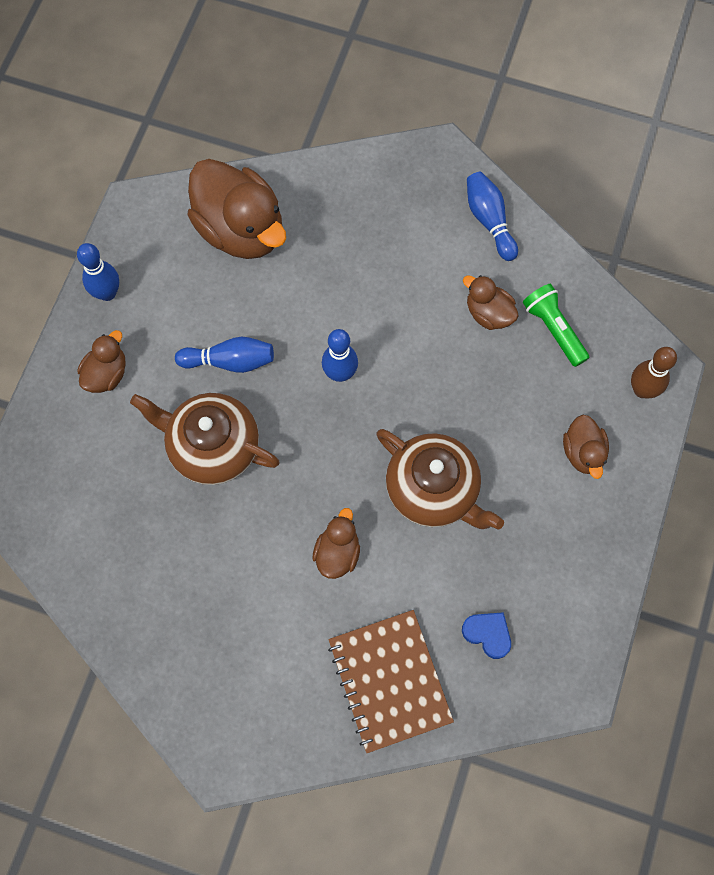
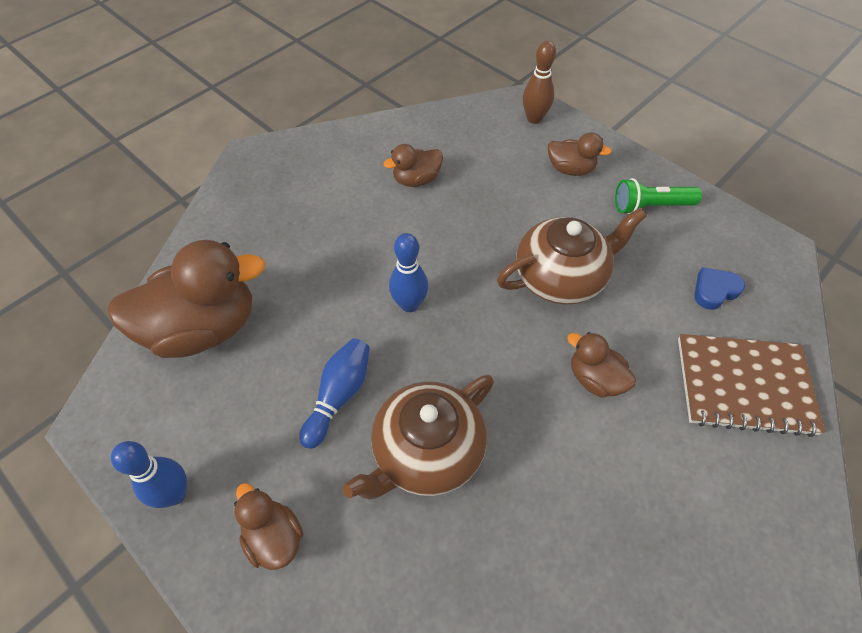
camera: 65 degrees left, 15 degrees down
(489, 220) = (334, 149): blue bowling pin -> none
(553, 329) = (455, 147): green flashlight -> green flashlight (650, 206)

